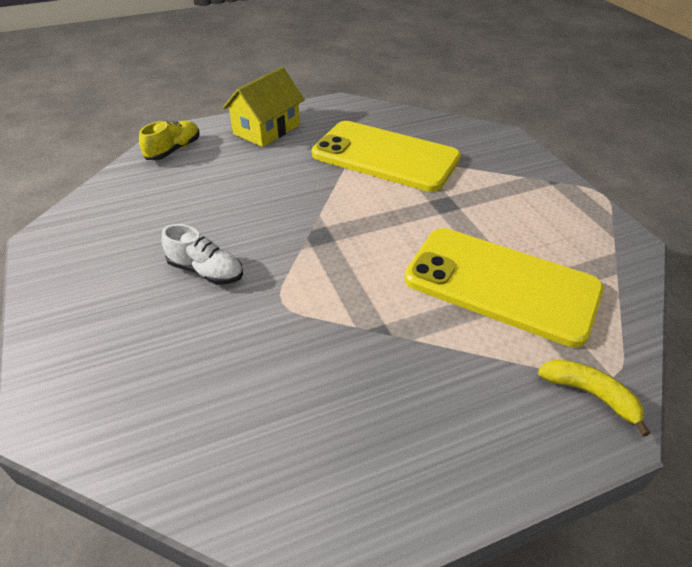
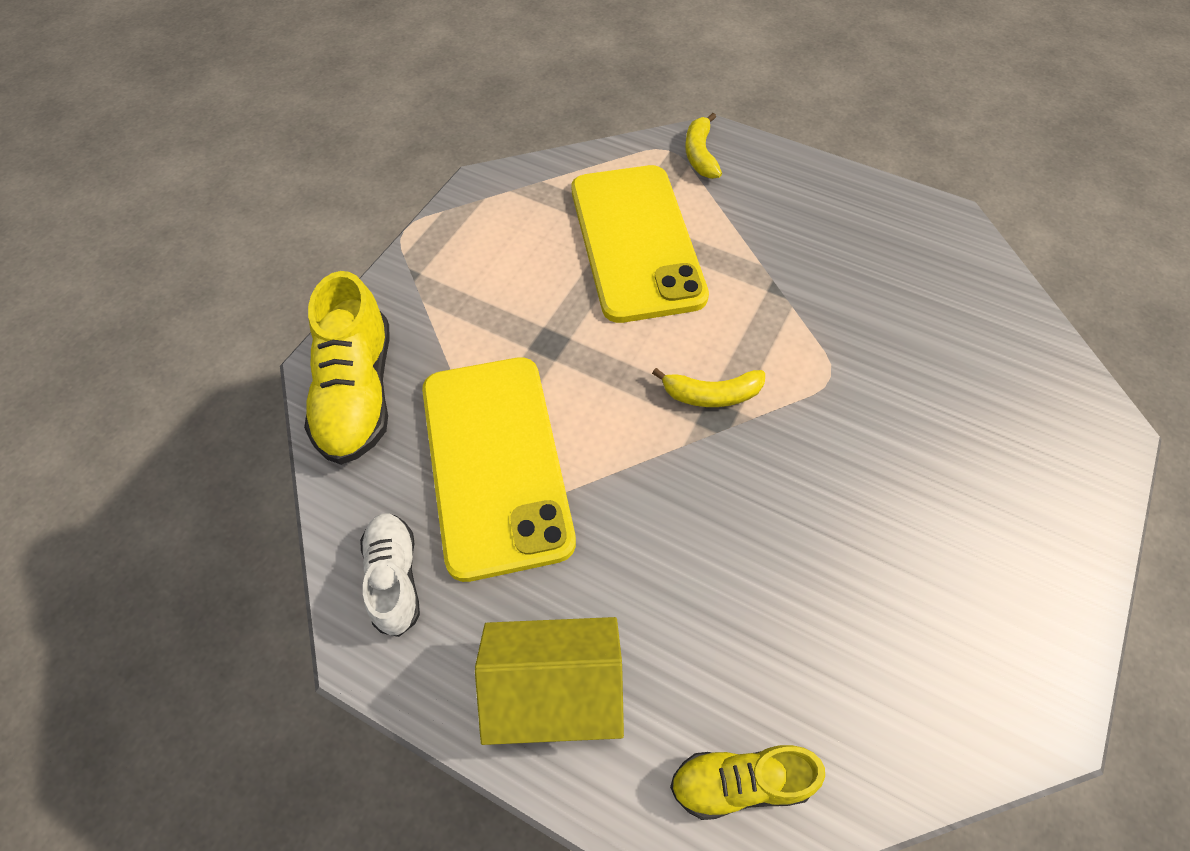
camera: 130 degrees left, 15 degrees up
(206, 271) = (873, 473): white shoe -> white shoe (394, 578)
(335, 242) = (711, 394): none -> yellow banana
(475, 137) = (357, 393): none -> yellow shoe

